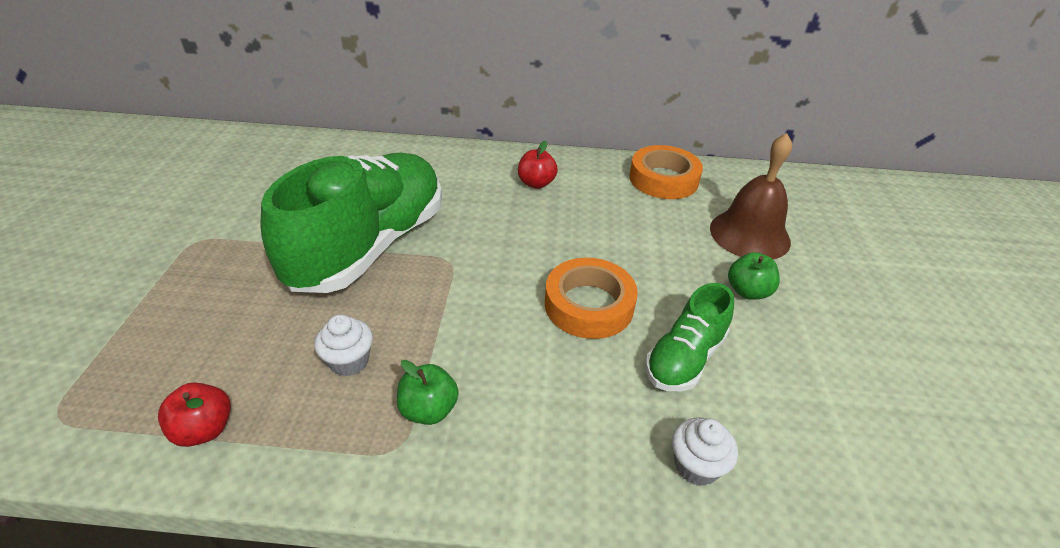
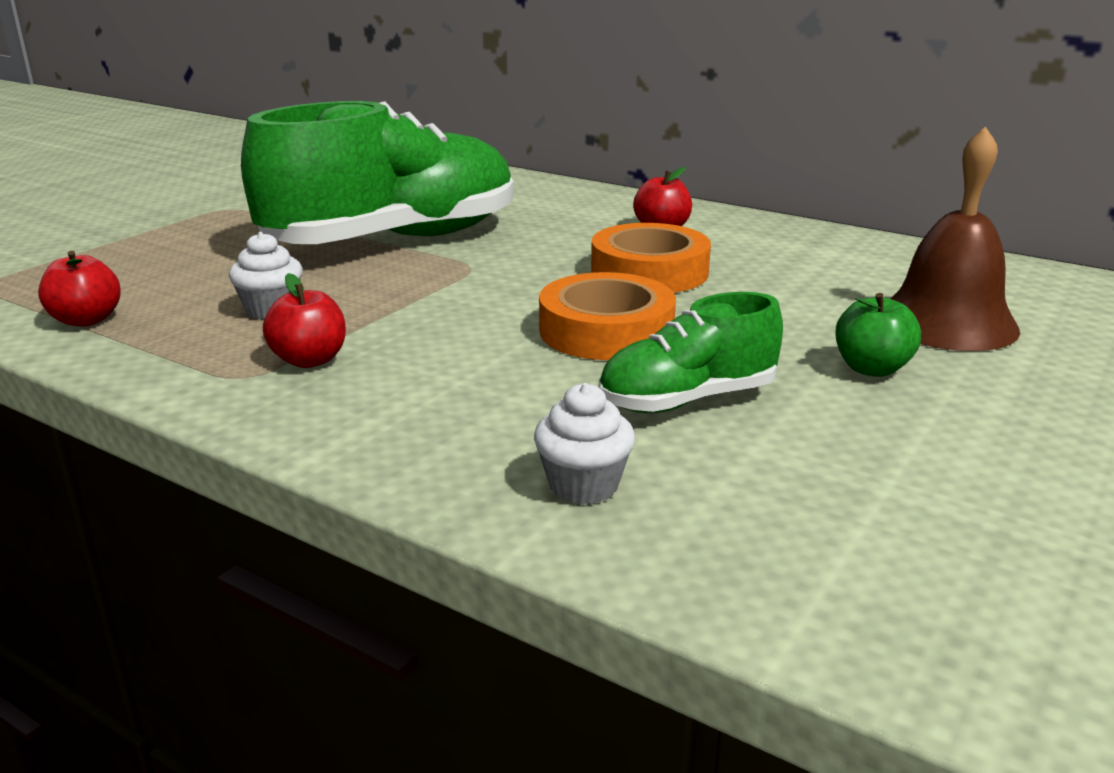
camera: 30 degrees right, 15 degrees down
(429, 410) = (310, 360): green apple -> red apple
(663, 179) = (862, 253): orange tape -> orange tape (649, 272)

